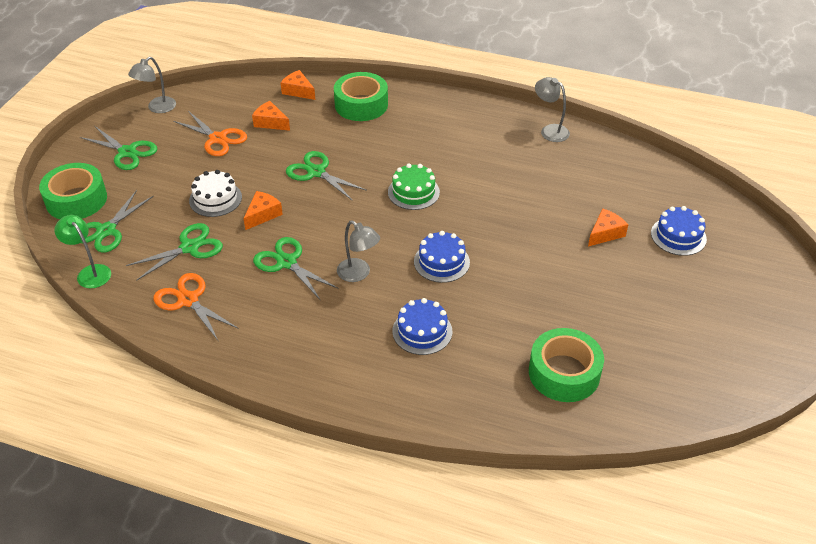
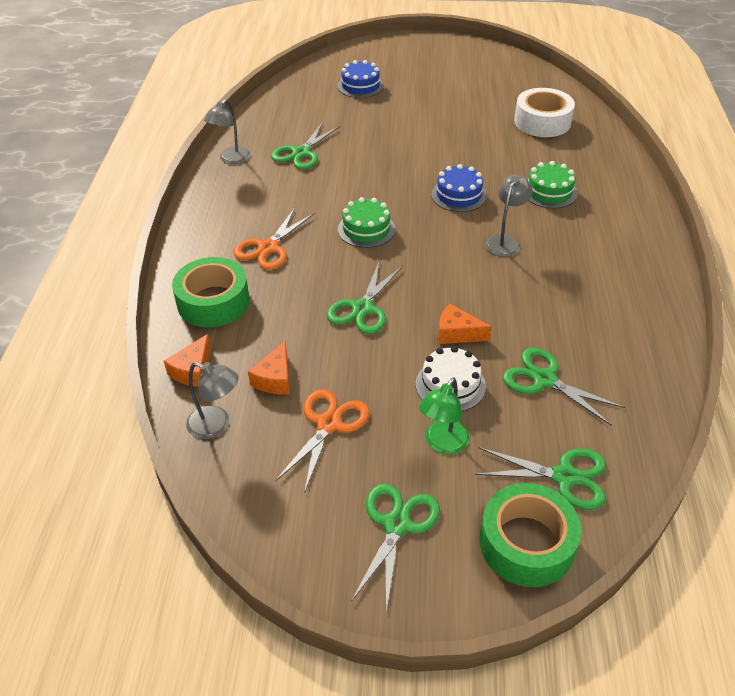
camera: 105 degrees left, 0 degrees up
(90, 272) = (640, 461): green lamp -> green lamp (442, 444)
(157, 108) = (273, 531): grey lamp -> grey lamp (216, 425)
(188, 300) = (619, 353): orange scissors -> orange scissors (268, 248)
(287, 262) = (519, 293): green scissors -> green scissors (301, 153)
(422, 331) = (549, 192): blue cake -> green cake
(564, 373) = (542, 122): green tape -> white tape
(605, 233) = (374, 117): orange cheese -> none

